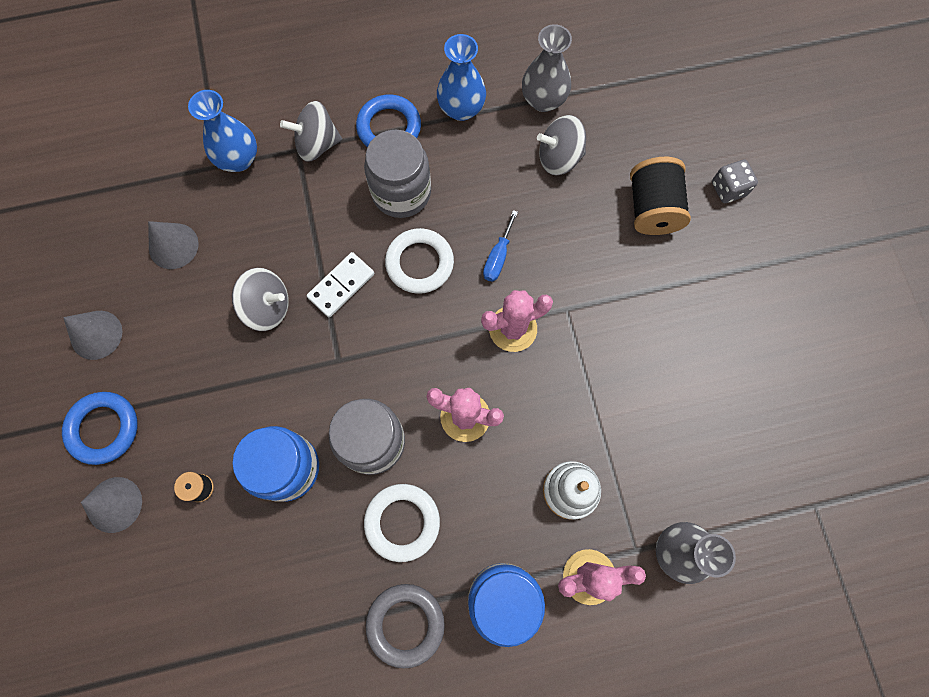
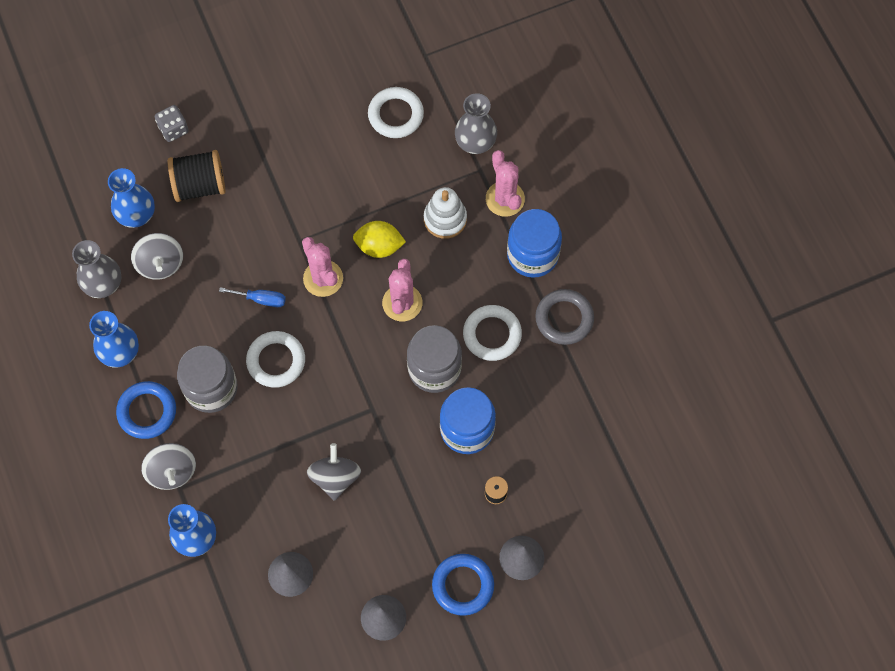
camera: 100 degrees left, 5 degrees down
(341, 285) = (306, 421): white domino -> none
(544, 401) = (379, 246): none -> yellow lemon
(622, 140) = (136, 215): none -> blue vase
(727, 451) = (395, 115): none -> white ring

